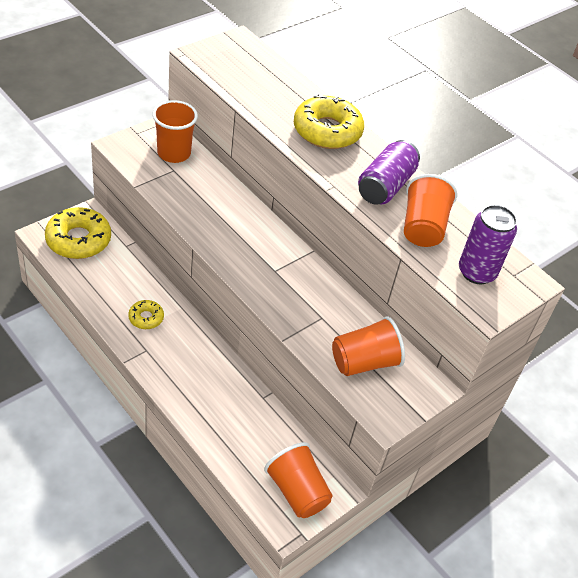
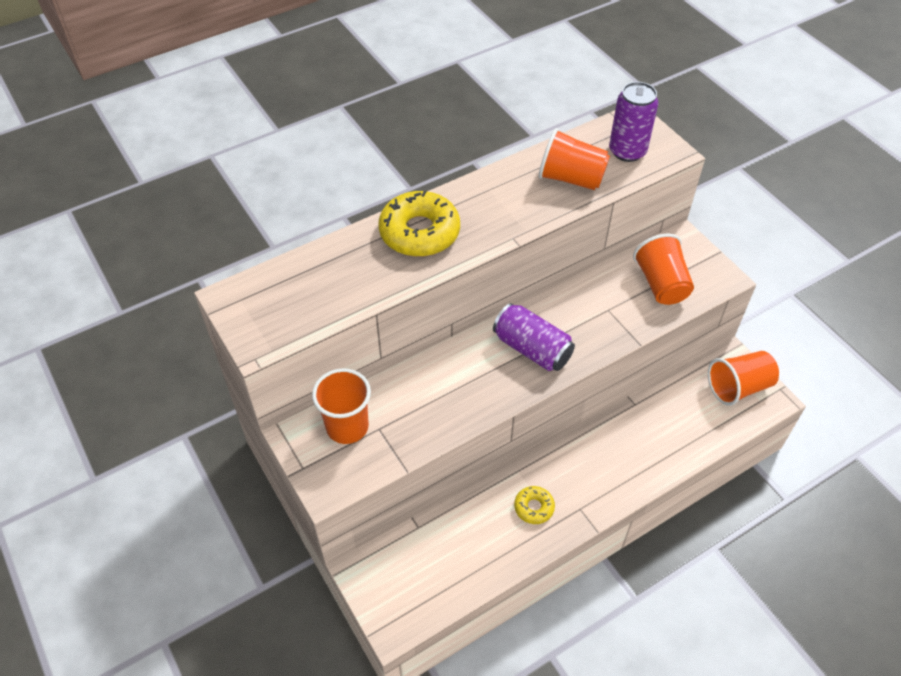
camera: 75 degrees left, 5 degrees up
(78, 240) = (405, 582): yellow donut -> none
(385, 186) = (511, 197): purple can -> purple can (532, 349)

